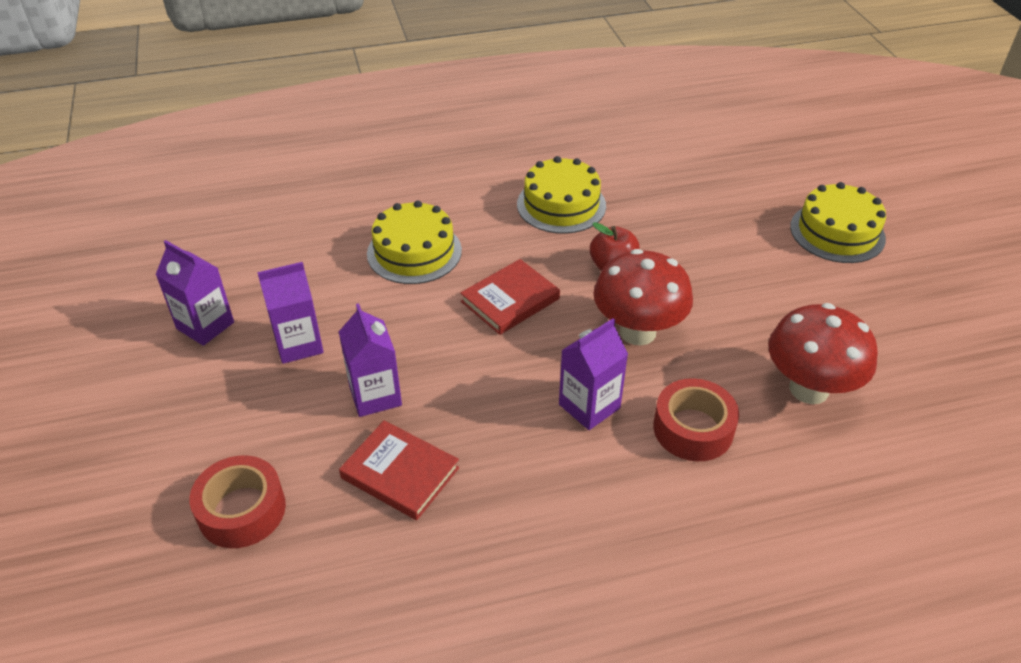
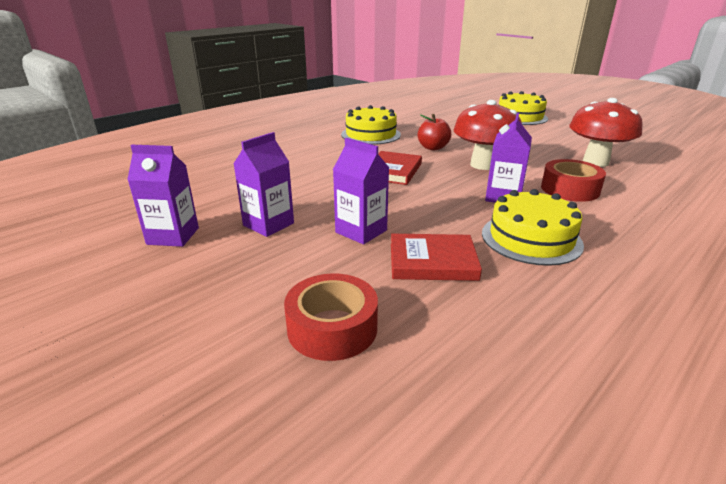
camera: 30 degrees left, 15 degrees down
(414, 252) = (303, 167): yellow cake -> yellow cake (531, 238)

